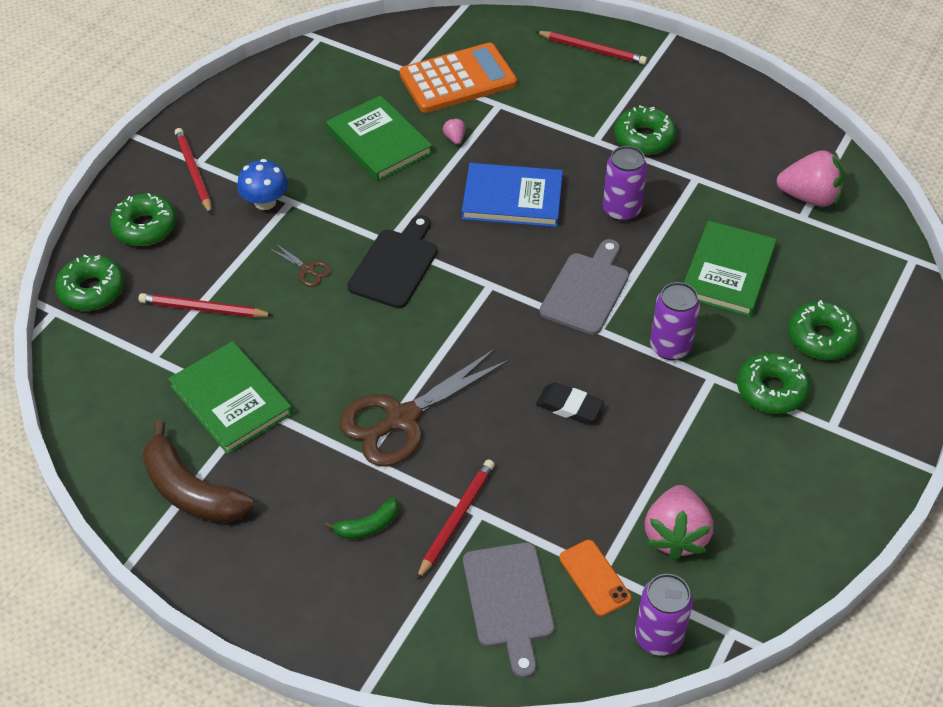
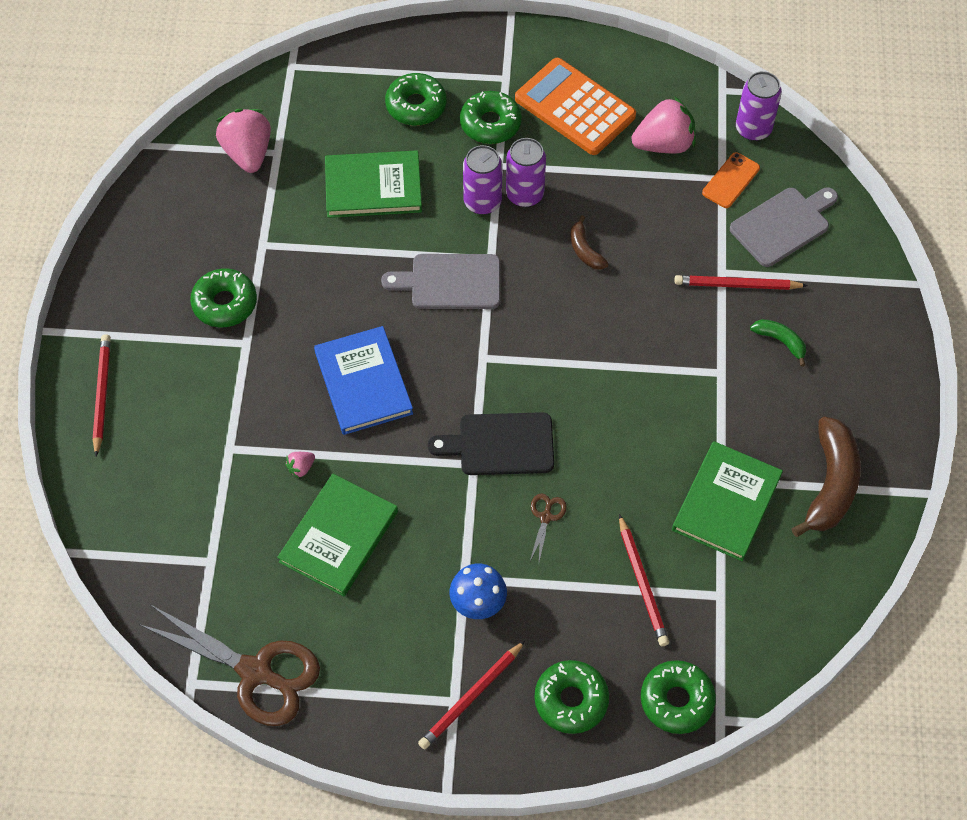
camera: 115 degrees left, 10 degrees up
(402, 419) = (667, 363): brown scissors -> brown scissors (256, 672)
(458, 79) = (206, 504): orange calculator -> orange calculator (575, 107)
(569, 406) = (585, 250): black eraser -> brown banana
(621, 210) = (335, 289): purple can -> purple can (524, 195)

